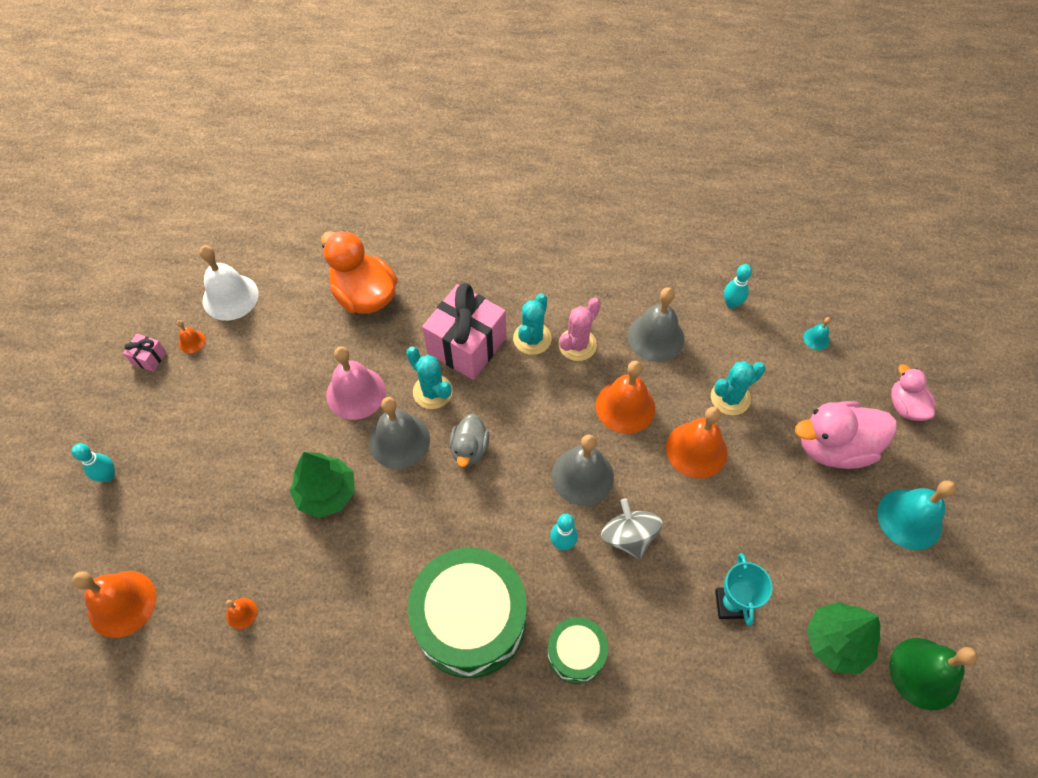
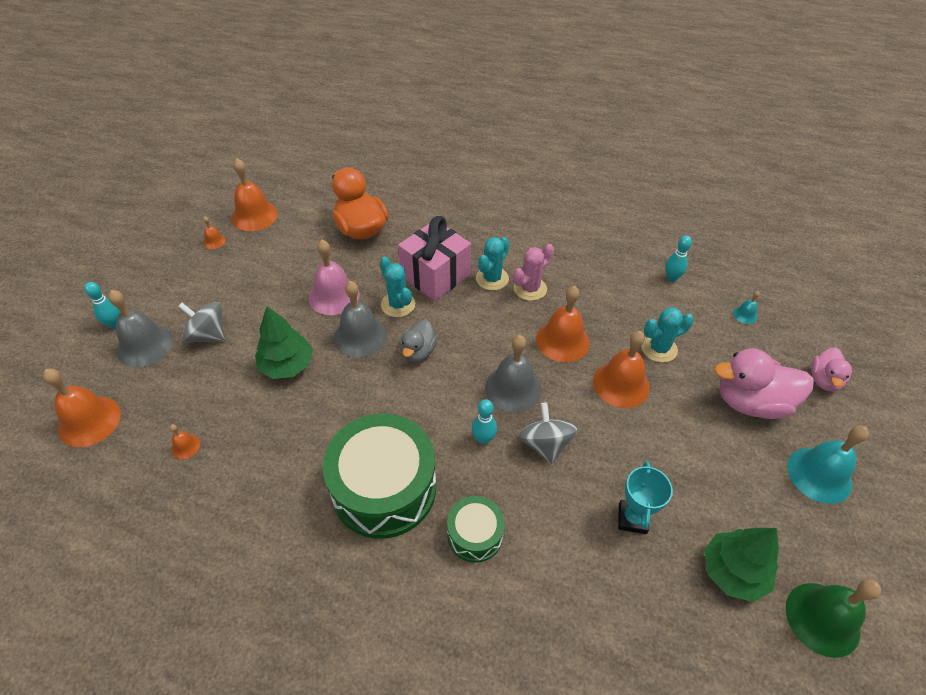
camera: 10 degrees right, 10 degrees down
(149, 358) = (177, 247): pink gift -> none
(223, 470) = (208, 335): none -> grey spinning top
(230, 297) = (254, 215): white bell -> orange bell
(655, 337) = (599, 293): grey bell -> grey bell (145, 345)
(905, 406) = (824, 380): pink duck -> pink duck turned 150 degrees counterclockwise

